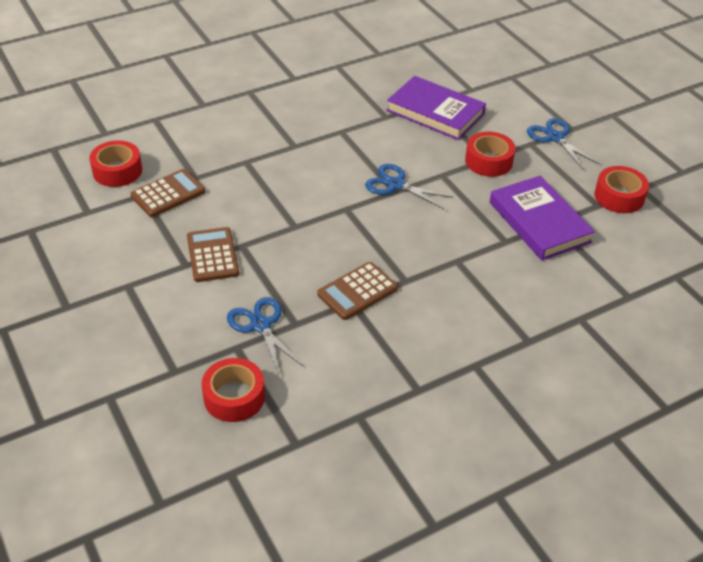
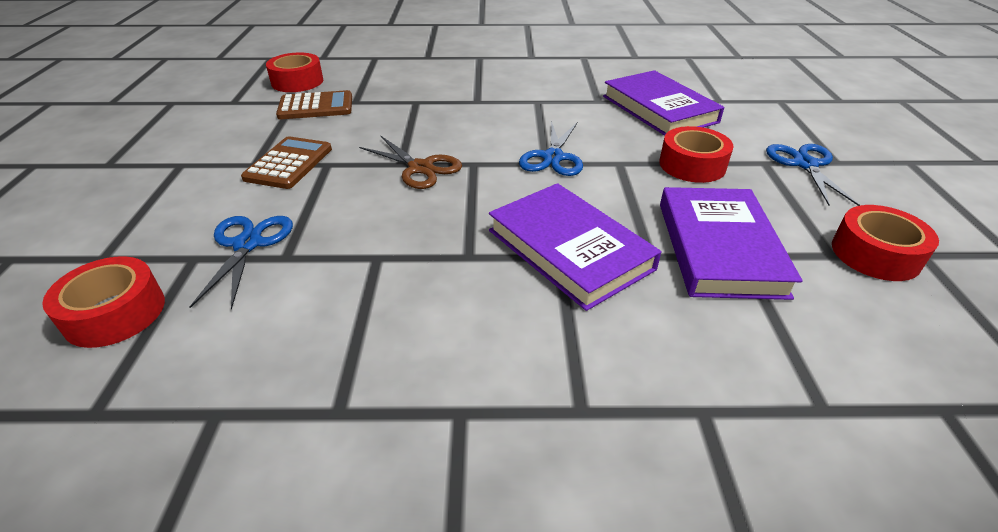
camera: 30 degrees right, 5 degrees down
(313, 225) = (420, 168): none -> brown scissors
(357, 291) = (396, 247): brown calculator -> none
(396, 185) = (553, 157): blue scissors -> blue scissors turned 135 degrees counterclockwise
(459, 254) = (569, 249): none -> purple book

